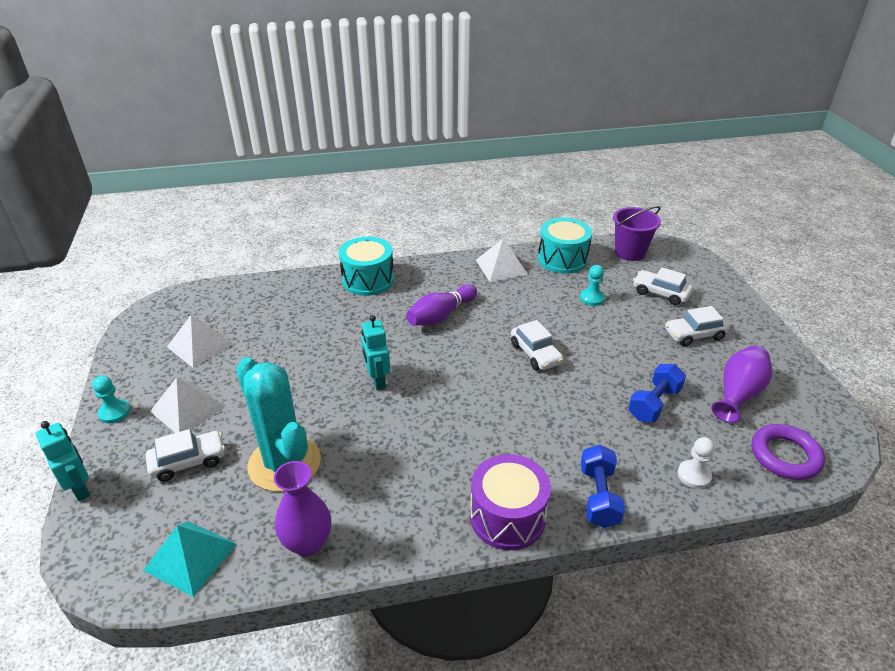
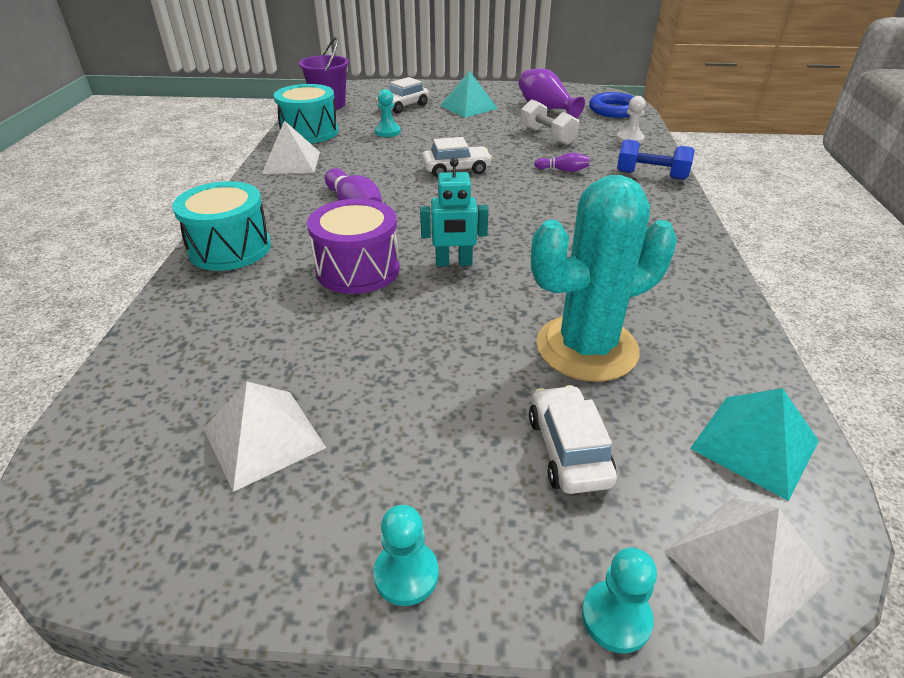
camera: 75 degrees left, 0 degrees up
(80, 488) = (616, 617): turquoise robot -> turquoise pawn
(187, 409) = (439, 453): white pyramid -> white pyramid (746, 563)
(308, 543) = (718, 337): purple vase -> none
(507, 517) = (674, 216): purple drum -> purple drum (358, 269)
(573, 424) = (563, 170): none -> purple bowling pin
(654, 403) = (547, 136): blue dumbbell -> white dumbbell
(694, 335) = (468, 107): white car -> turquoise pyramid
(785, 456) = (614, 110): purple ring -> blue ring

